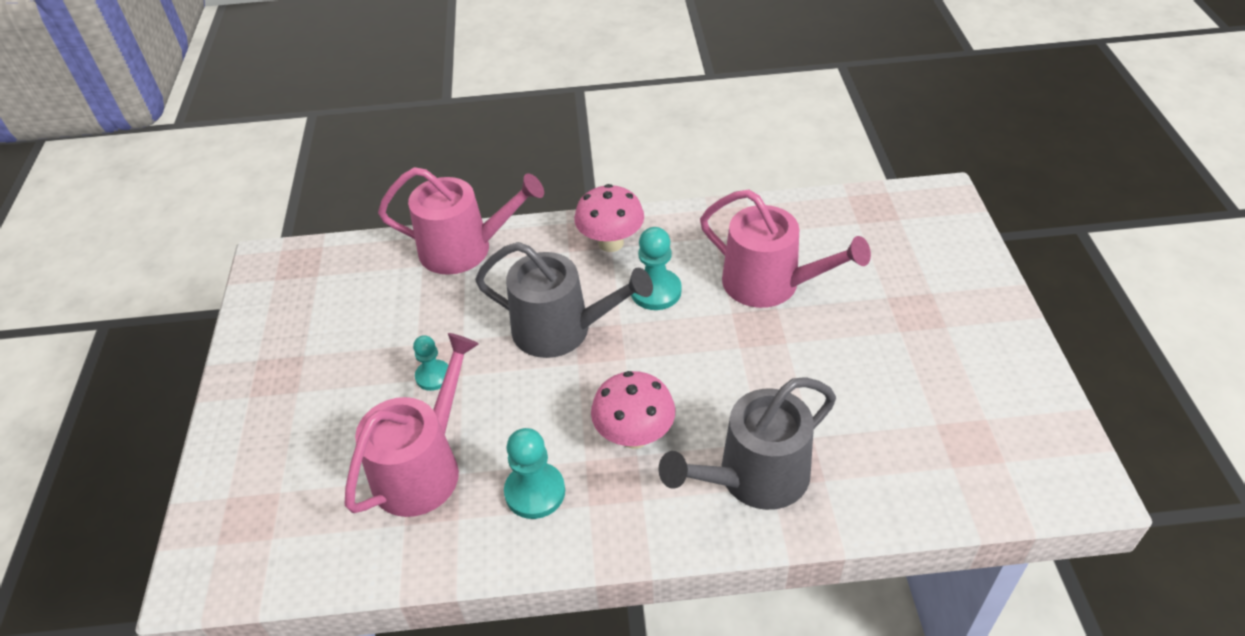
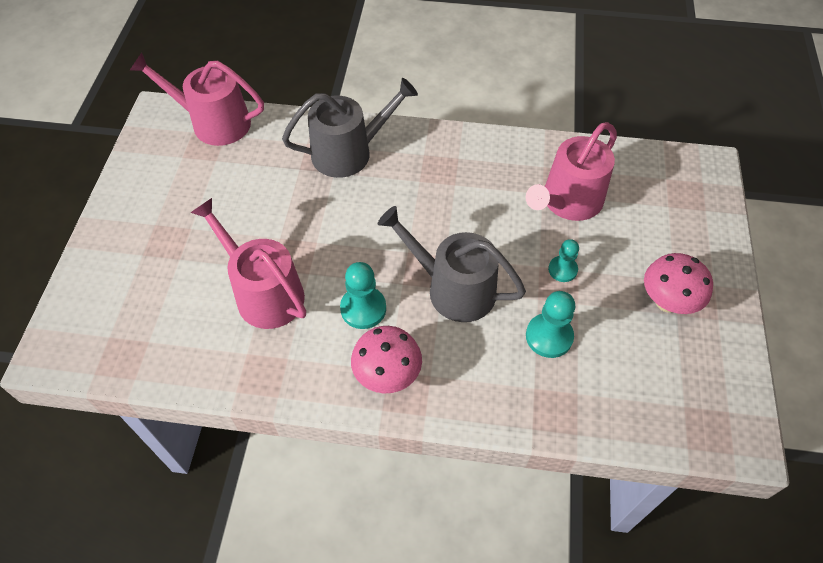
camera: 170 degrees left, 10 degrees up
(464, 249) = (534, 404): pink watering can -> pink watering can (214, 123)
(535, 492) = (492, 171): turquoise pawn -> turquoise pawn (549, 336)
(634, 436) = (417, 193): pink mushroom -> pink mushroom (667, 302)

